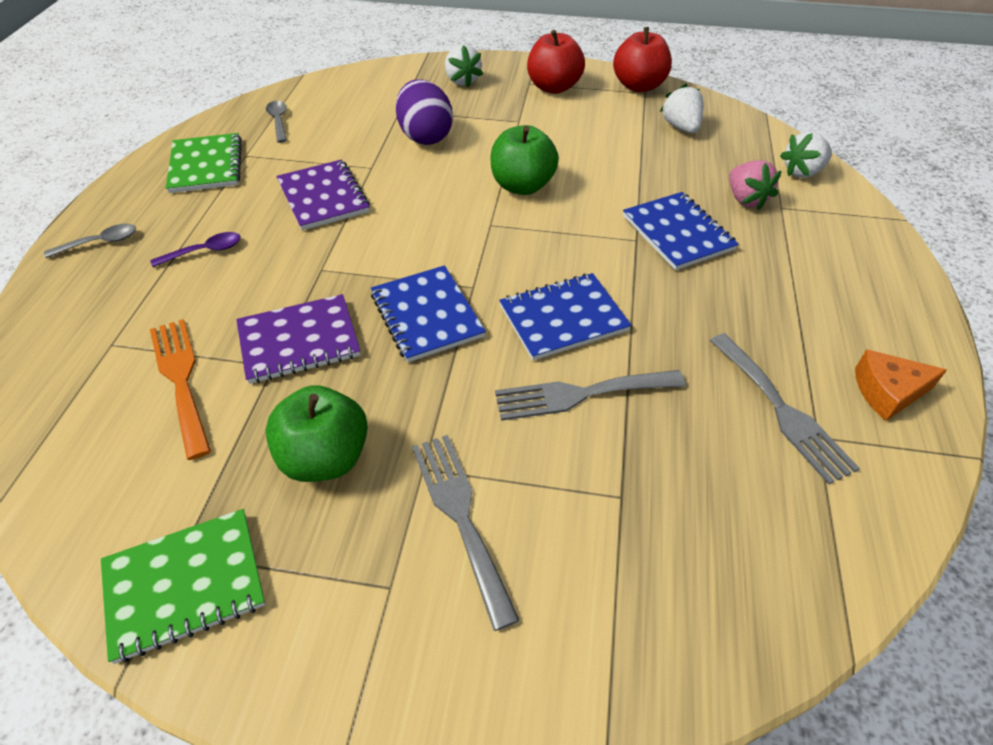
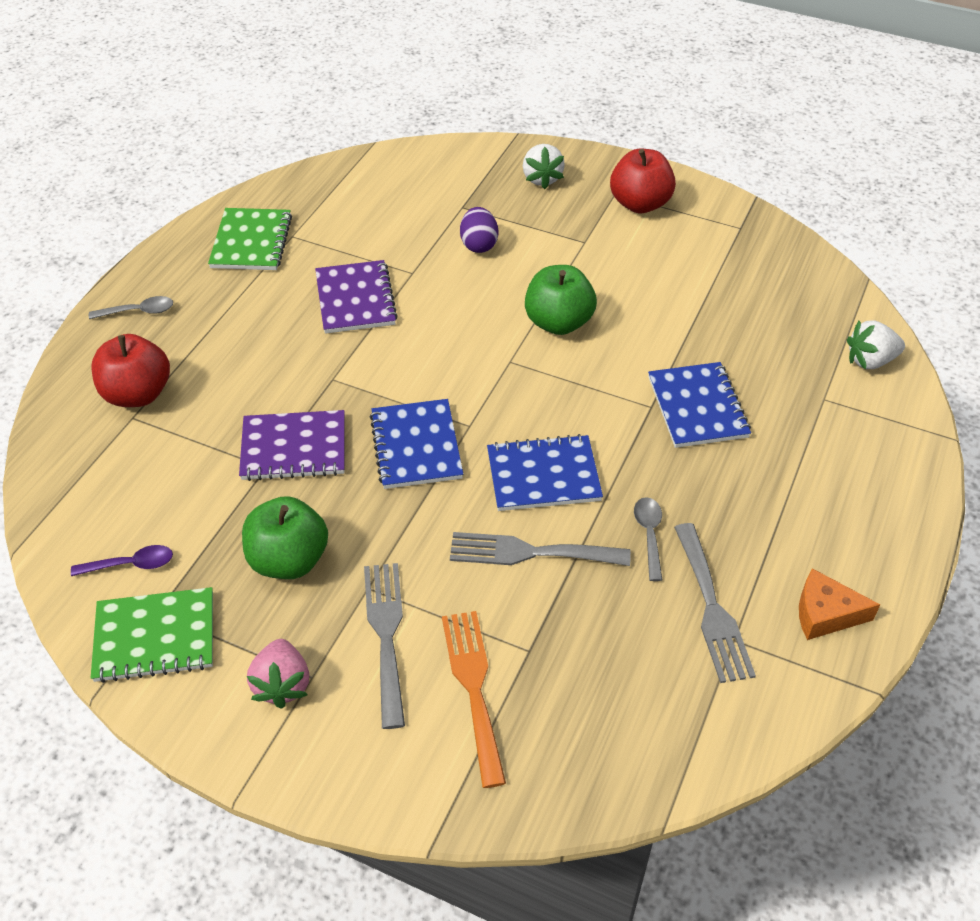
camera: 15 degrees right, 0 degrees up
(181, 379) = (184, 463): orange fork -> orange fork (473, 687)
(204, 251) = (230, 339): purple spoon -> purple spoon (131, 564)
(278, 121) = (334, 200): grey spoon -> grey spoon (649, 535)
(425, 136) = (479, 244): purple egg -> purple egg, size x0.66
(639, 86) = (737, 218): red apple -> red apple (137, 394)
(681, 127) = (760, 280): white strawberry -> none
(746, 199) = (789, 382): pink strawberry -> pink strawberry (282, 684)

